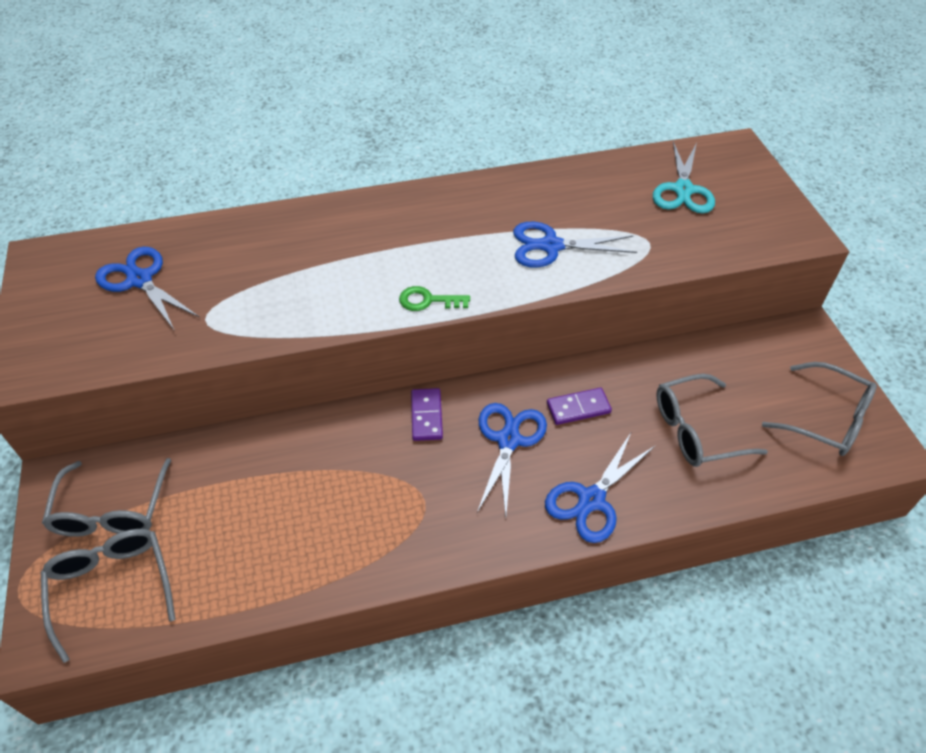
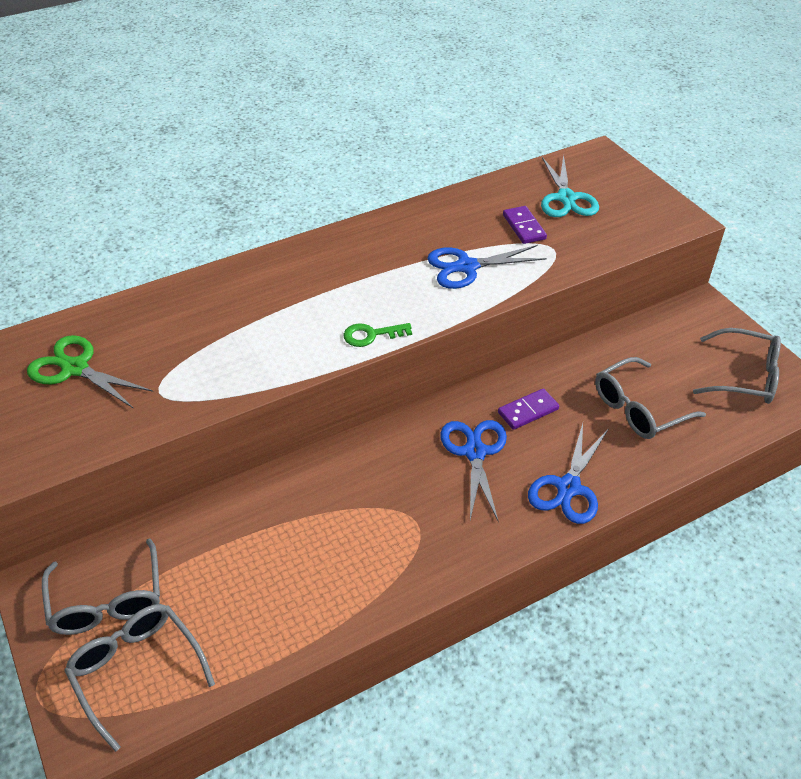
camera: 15 degrees left, 5 degrees down
(140, 280) = (75, 368): blue scissors -> green scissors
(426, 416) = (390, 447): purple domino -> purple domino (524, 227)

